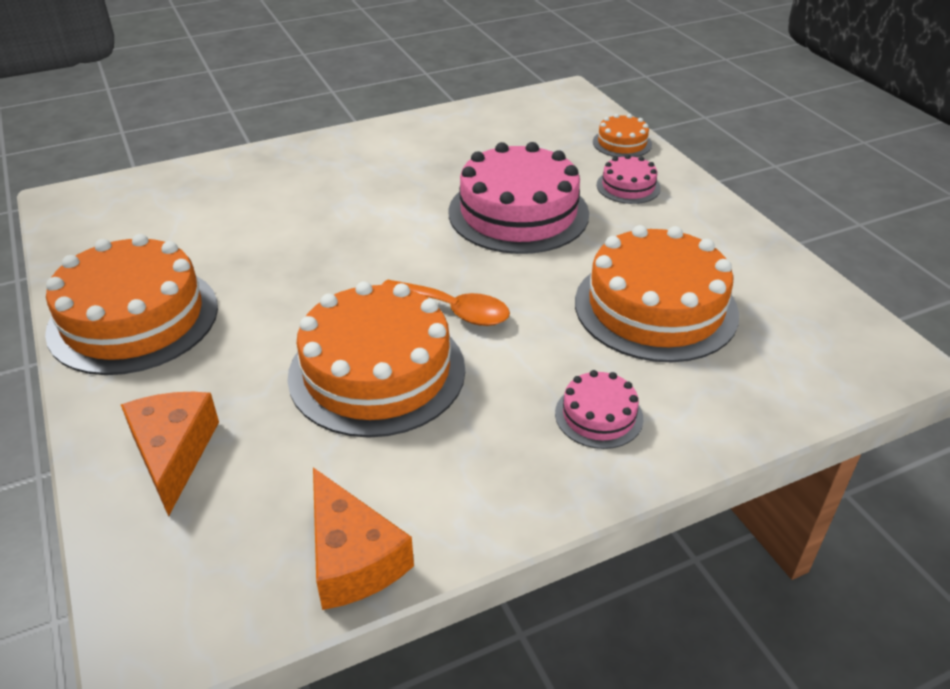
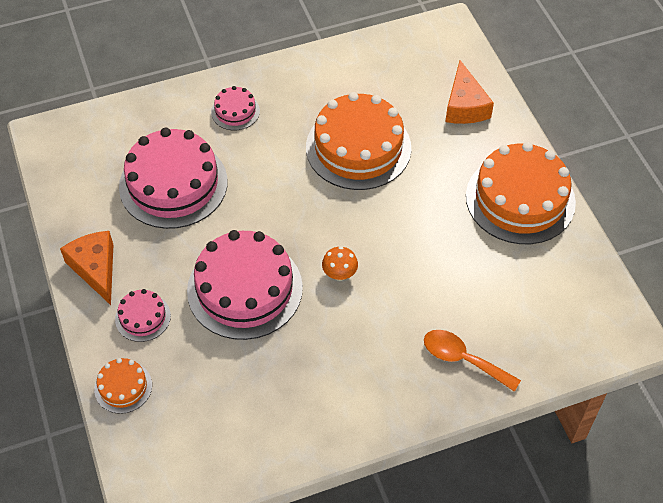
camera: 175 degrees left, 15 degrees up
(352, 557) = (368, 52): orange cheese -> orange cheese (95, 269)
(403, 230) = (339, 274): none -> orange mushroom
(454, 310) = (307, 191): orange spoon -> orange spoon (463, 359)
(655, 307) = (173, 184): orange cake -> pink cake

